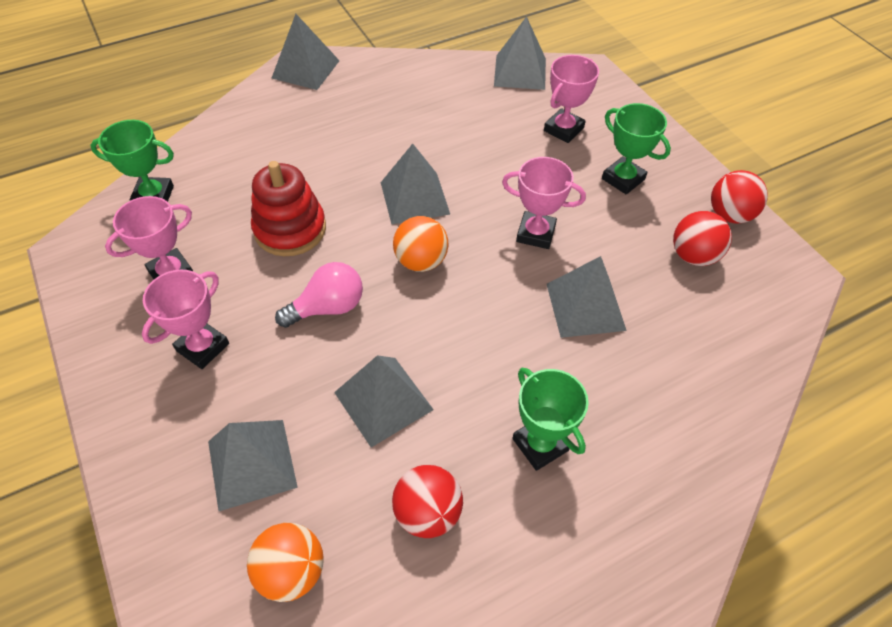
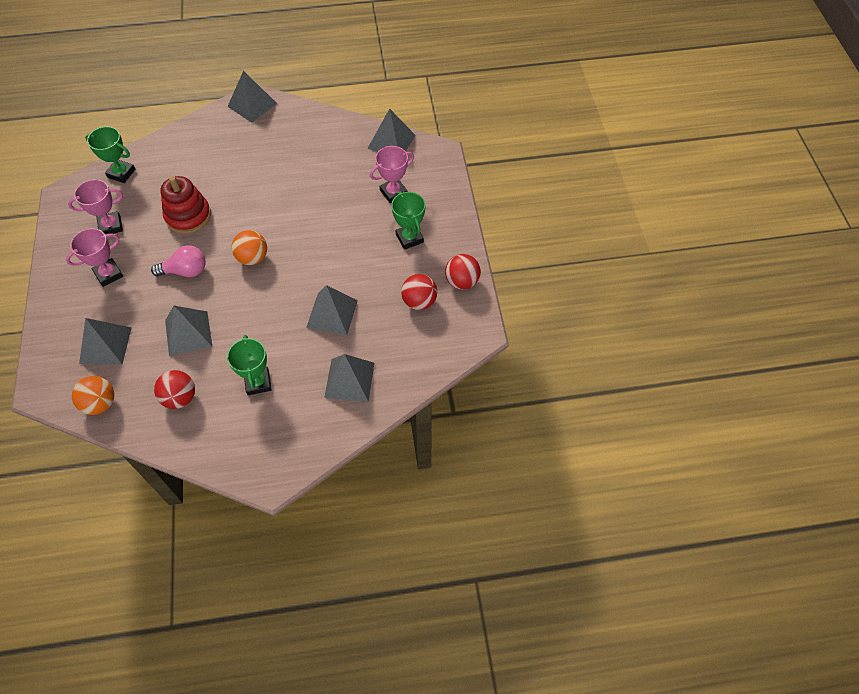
camera: 20 degrees right, 5 degrees up
(414, 198) = (271, 215): grey pyramid -> grey pyramid (349, 379)
(536, 233) = (331, 259): pink trophy -> none

